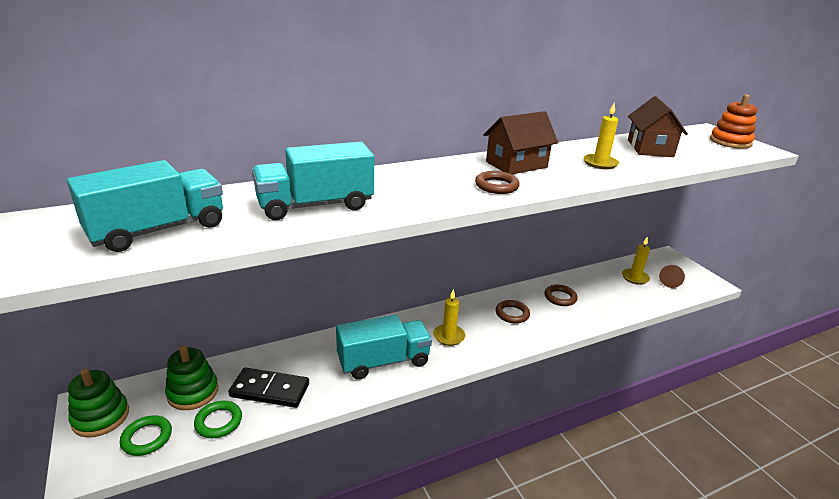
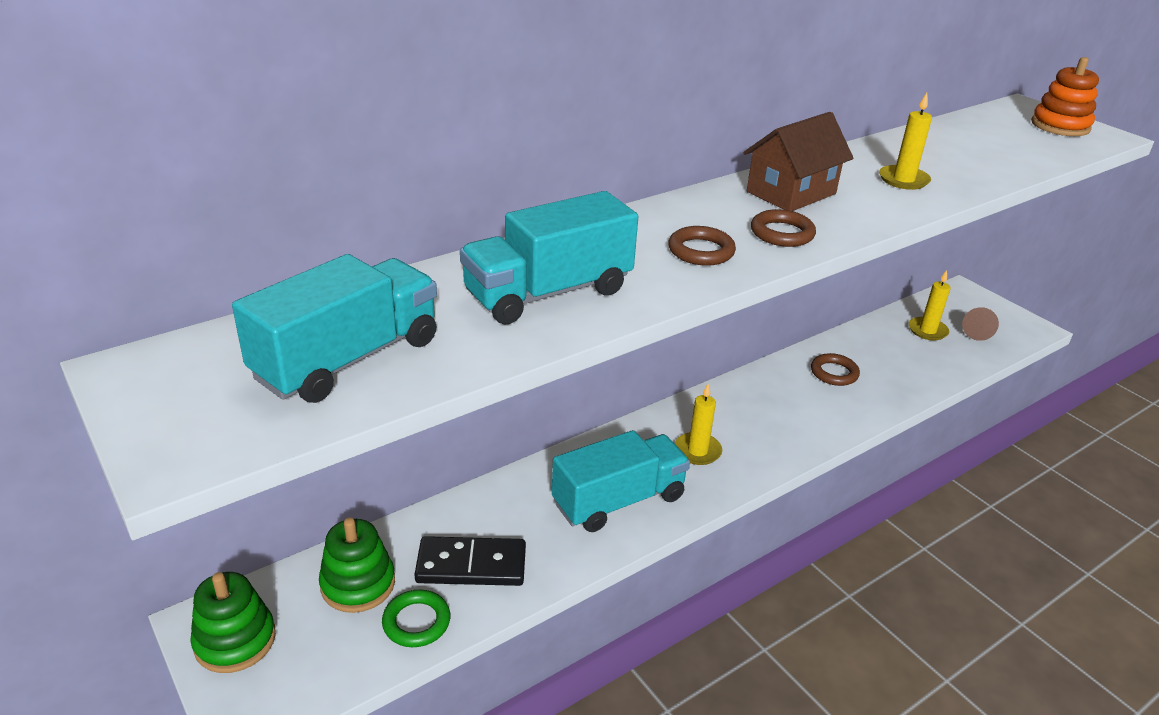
camera: 10 degrees left, 5 degrees up
(147, 438) = (321, 660): green ring -> none
(512, 314) = (775, 406): brown ring -> brown ring (701, 251)
(649, 148) = (958, 147): brown house -> none

